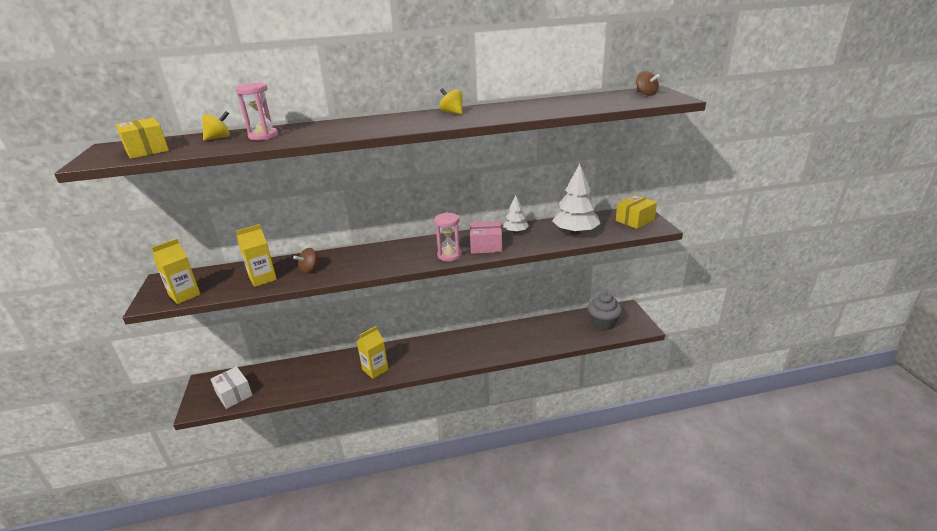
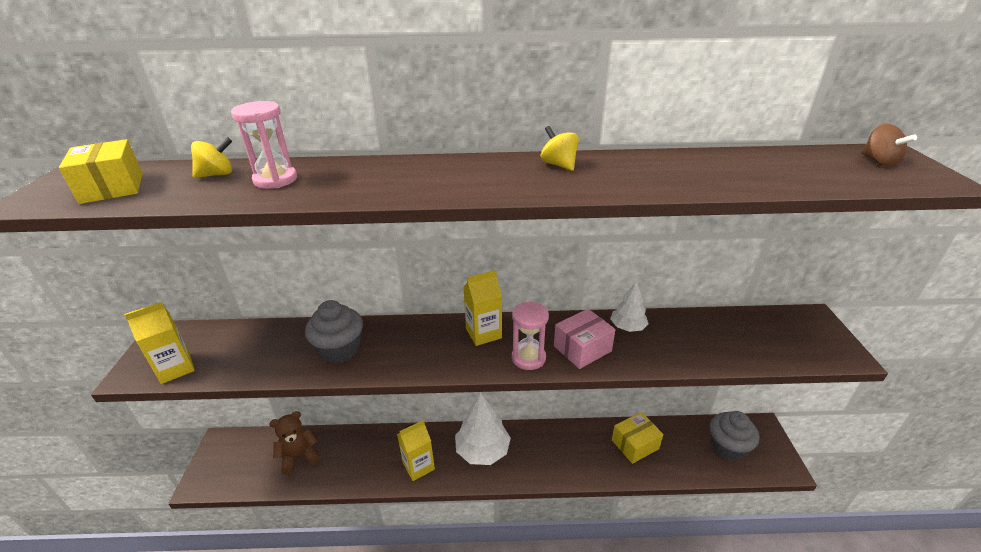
camera: 10 degrees right, 5 degrees up
(234, 394) = (246, 470): white box -> none
(263, 279) = (277, 356): yellow carton -> yellow carton (483, 333)
(276, 379) = (299, 456): none -> brown teddy bear
(310, 269) = (340, 349): brown spinning top -> grey cupcake
(486, 246) = (582, 348): pink box -> pink box turned 45 degrees counterclockwise
(575, 232) = (716, 343): white tree -> white tree (482, 450)
(634, 220) = (808, 334): yellow box -> yellow box (635, 444)

